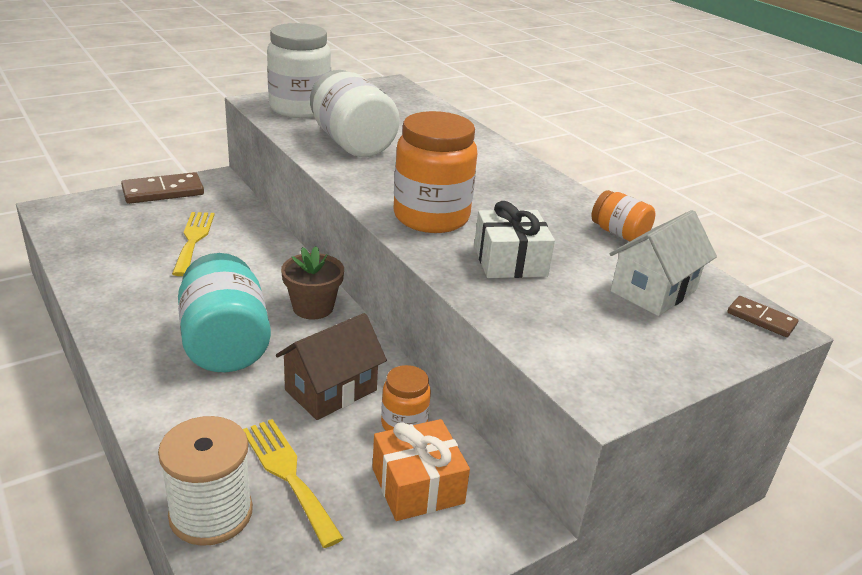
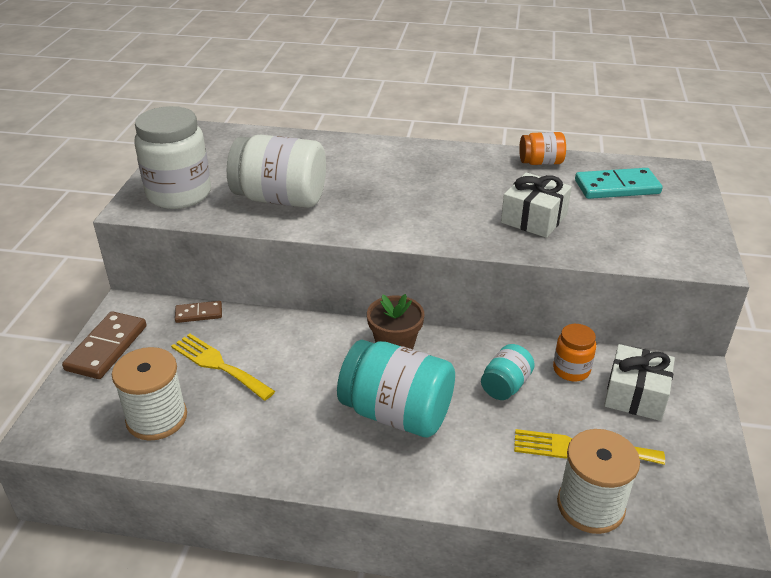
camera: 45 degrees left, 5 degrees up
(109, 241) = (157, 418): none -> white spool
(331, 390) = (505, 385): brown house -> turquoise jar
(417, 485) = (635, 395): orange gift -> white gift
(431, 217) = (442, 220): orange jar -> none
(653, 290) = (617, 187): white house -> turquoise domino
(761, 319) = (676, 171): brown domino -> brown domino (199, 314)

